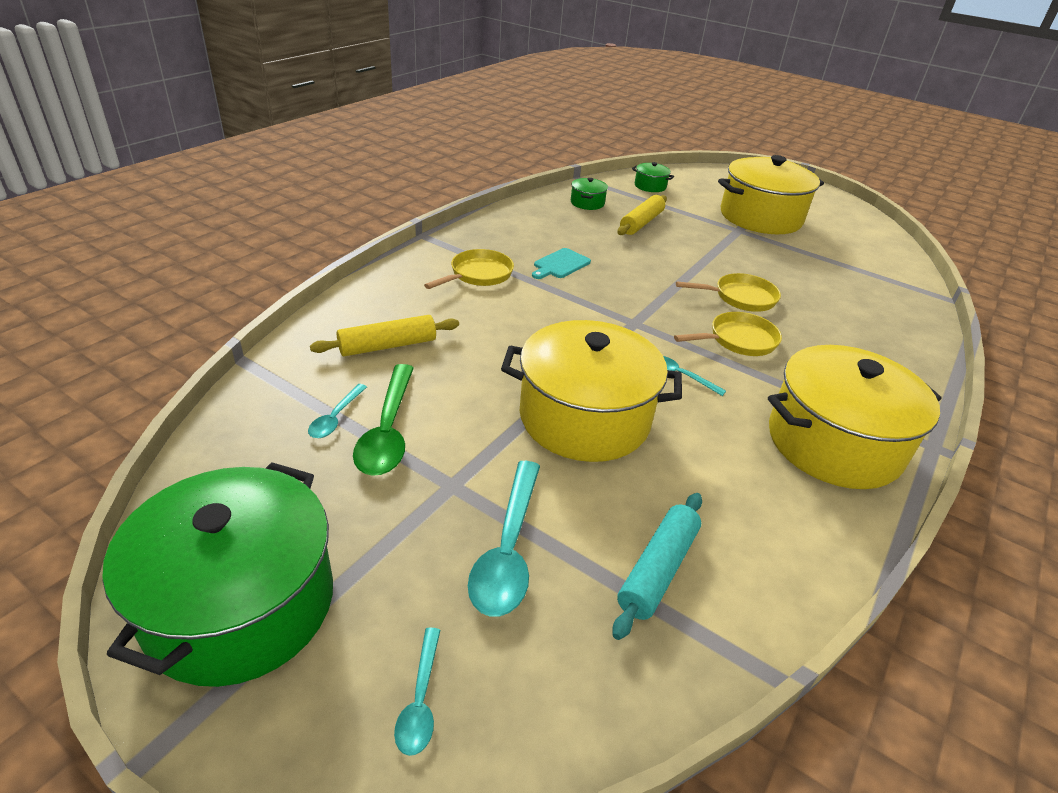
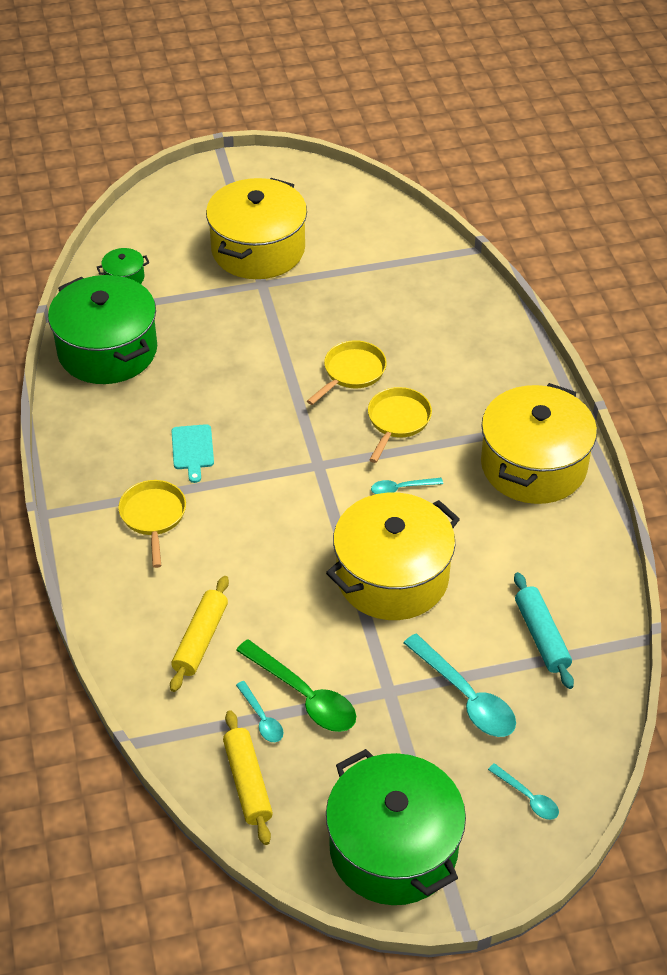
camera: 45 degrees left, 10 degrees up
(587, 203) = (107, 350): green pot -> green pot, size x2.40
(641, 223) = (183, 340): yellow rolling pin -> yellow rolling pin (247, 782)

